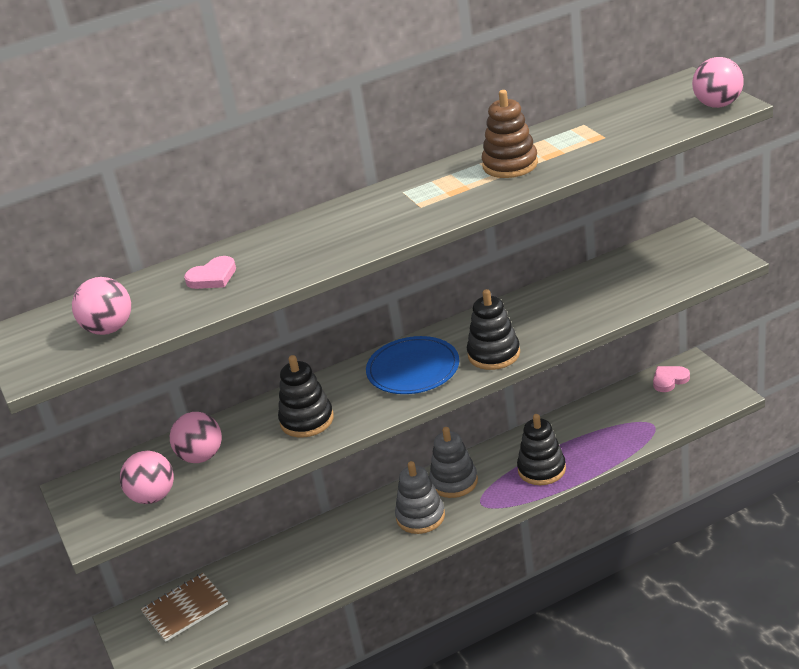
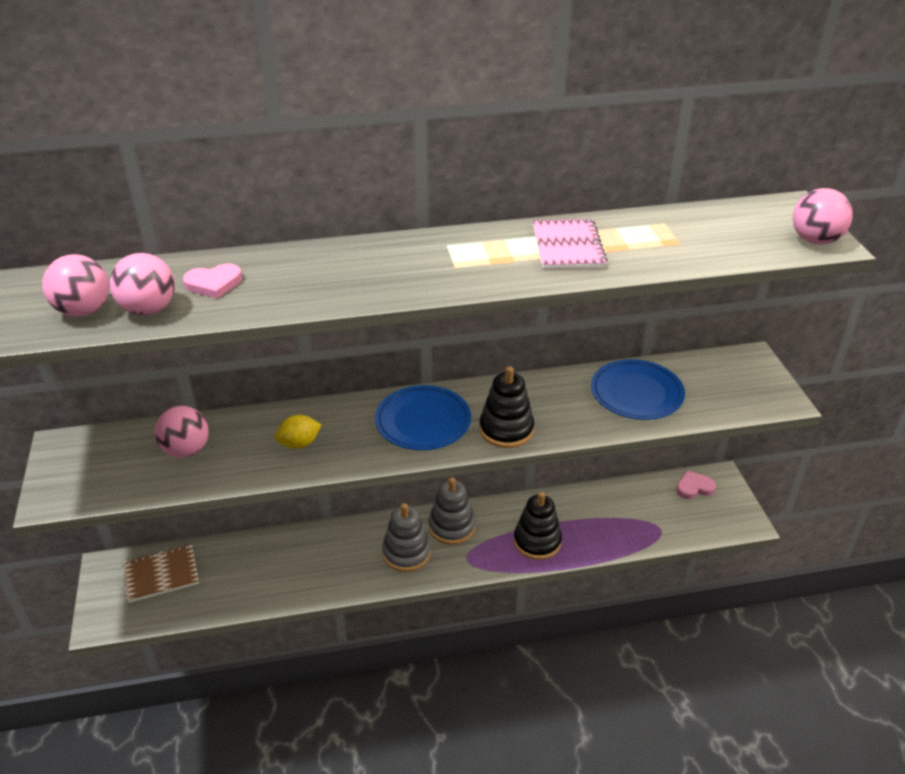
camera: 10 degrees right, 5 degrees up
(153, 496) = (121, 478): pink ball -> pink ball (148, 309)
(307, 420) = (299, 443): black stacking toy -> yellow lemon
(510, 165) = (568, 246): brown stacking toy -> pink notebook
(598, 291) = (636, 393): none -> blue plate

